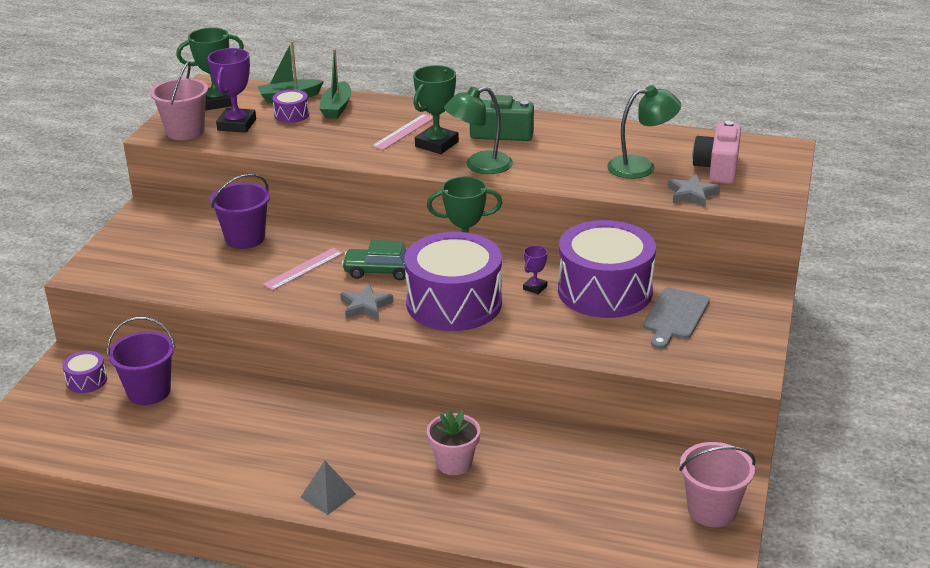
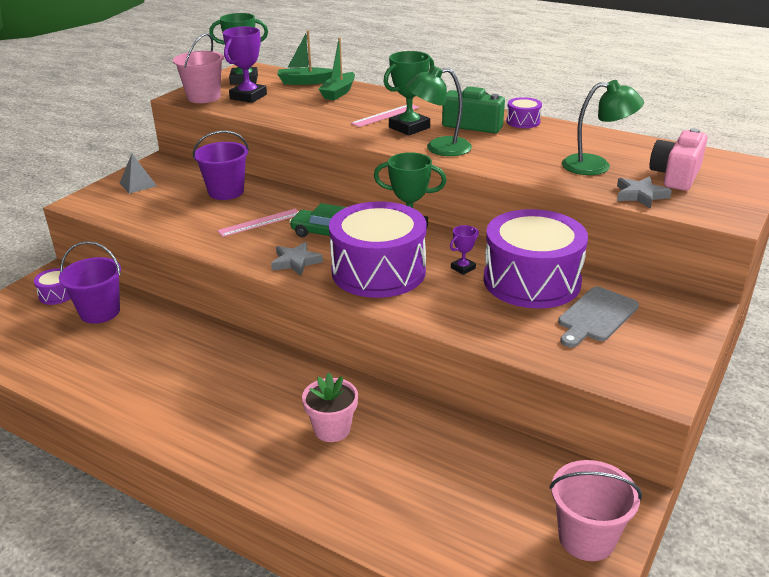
camera: 15 degrees right, 0 degrees up
(291, 115) = (298, 94): purple drum -> purple drum (523, 121)
(328, 495) = (196, 439): grey pyramid -> grey pyramid (138, 184)

